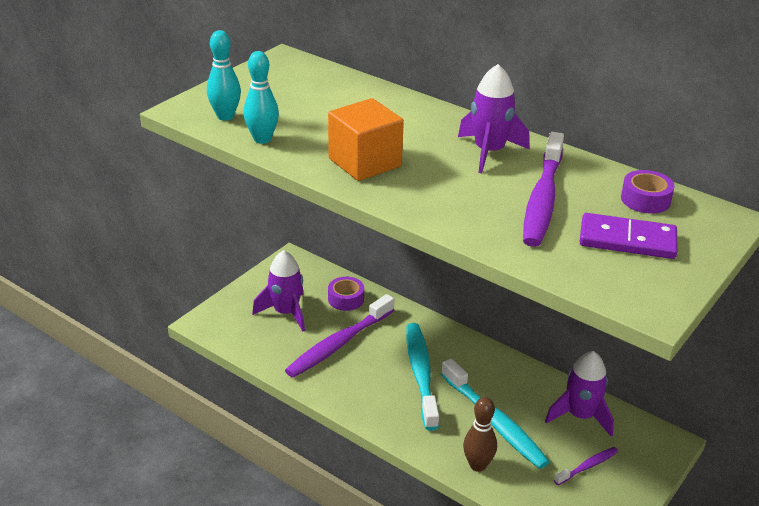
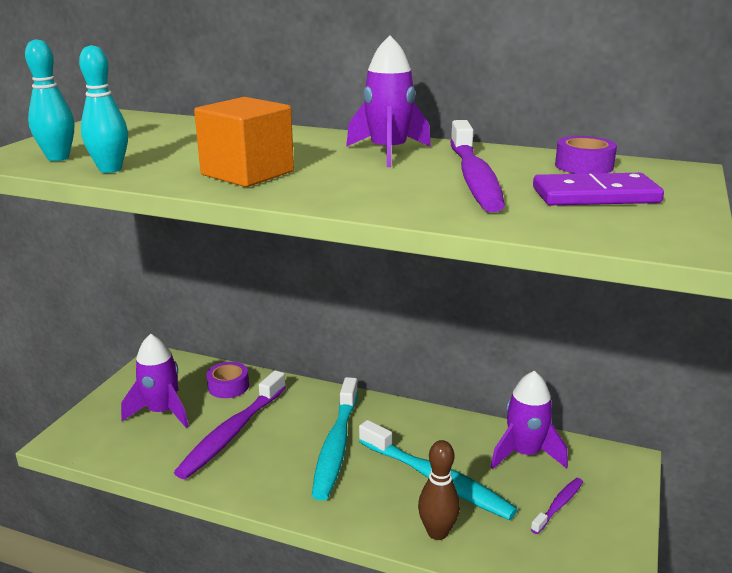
camera: 15 degrees left, 10 degrees down
(421, 374) = (336, 446): turquoise toothbrush -> turquoise toothbrush turned 150 degrees counterclockwise

